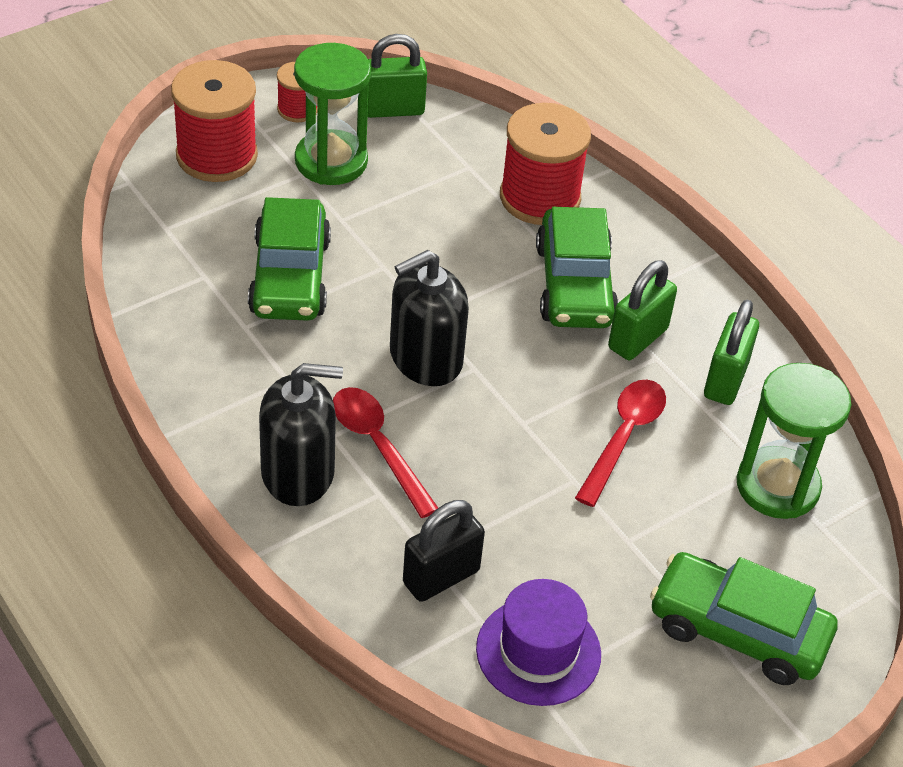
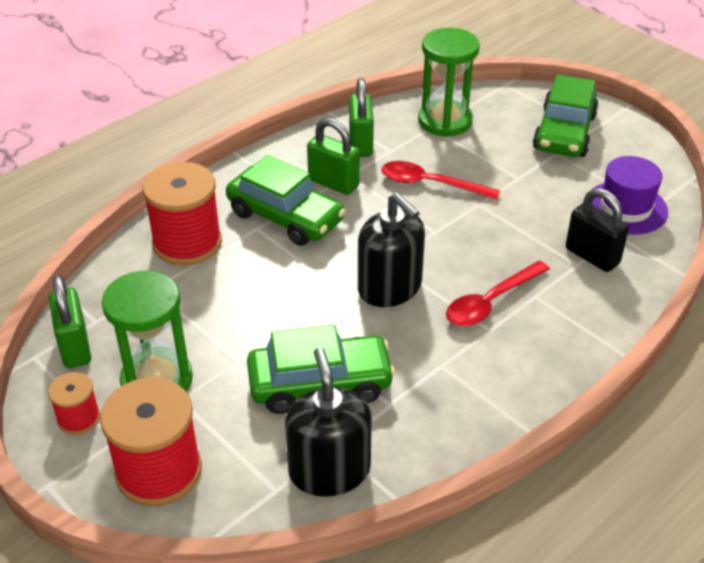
camera: 95 degrees left, 5 degrees down
(298, 473) = (536, 343): black soap dispenser -> black soap dispenser (329, 470)
(574, 285) = (285, 217): green car -> green car turned 45 degrees clockwise
(725, 380) = (360, 144): green padlock -> green padlock turned 75 degrees clockwise

